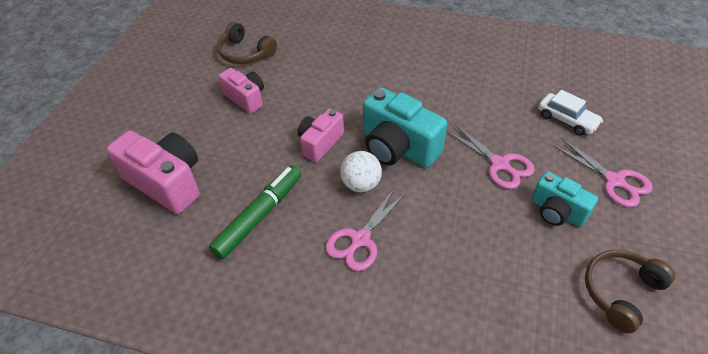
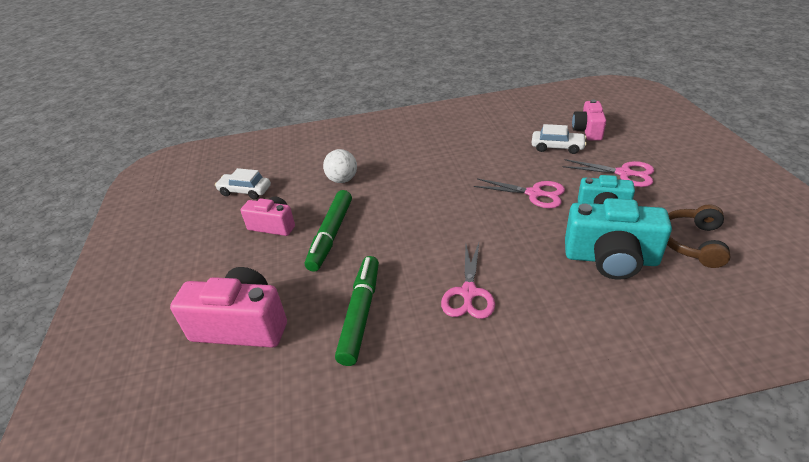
camera: 25 degrees left, 10 degrees down
(245, 53) = (245, 191): brown headphones -> white car
(285, 128) = (331, 235): none -> green marker
(320, 143) = (373, 234): pink camera -> pink camera (587, 131)
(361, 184) = (435, 251): white ball -> white ball (342, 180)
(398, 147) = (444, 212): turquoise camera -> turquoise camera (611, 259)

